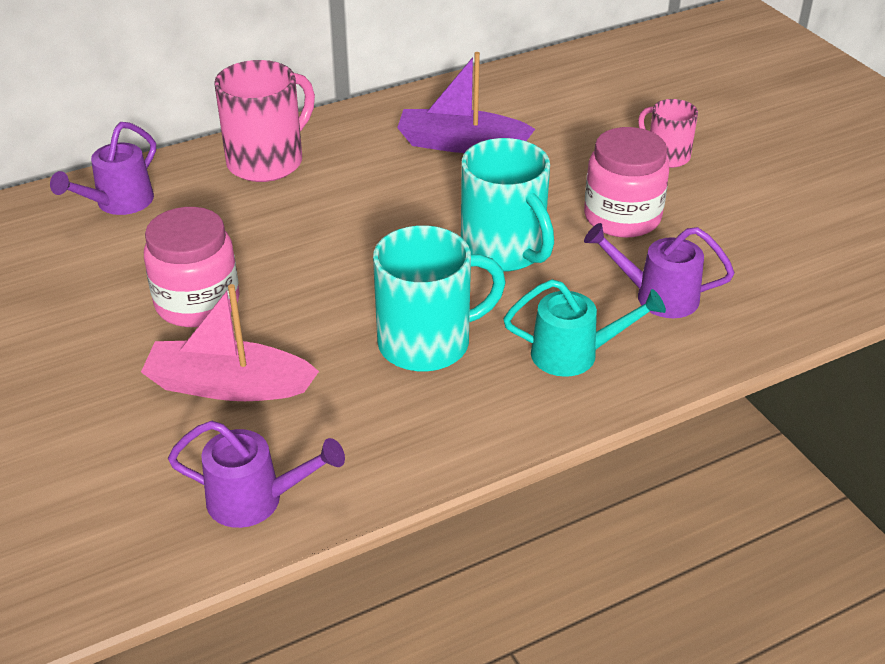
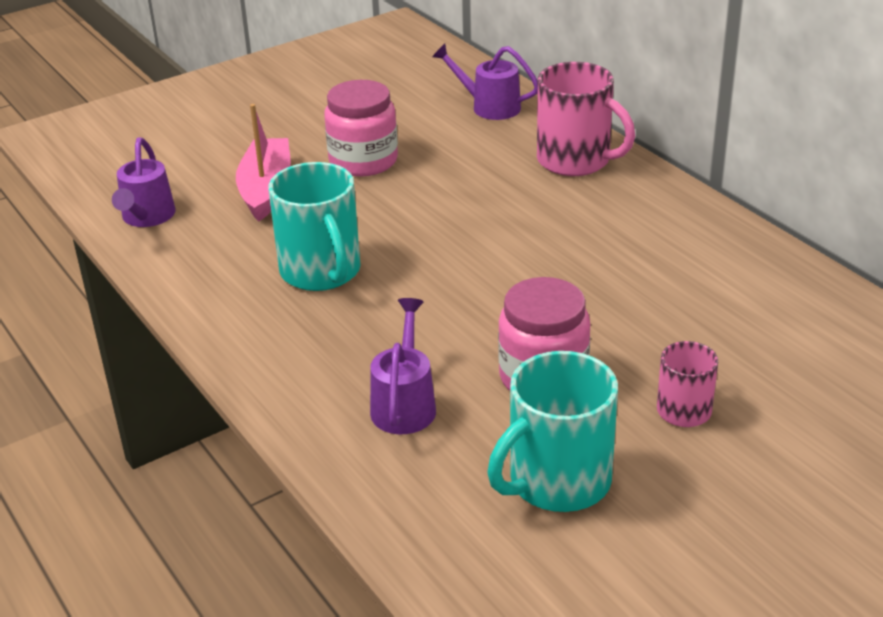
camera: 85 degrees right, 5 degrees down
(460, 144) = (650, 262): purple boat -> none
(504, 251) = (464, 303): turquoise mug -> turquoise mug (557, 482)
(575, 354) = (310, 353): turquoise watering can -> none

